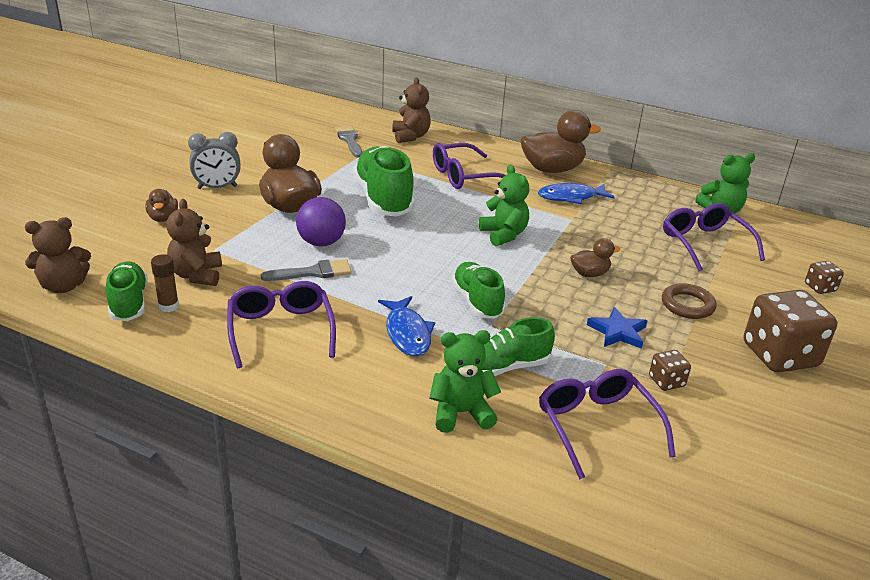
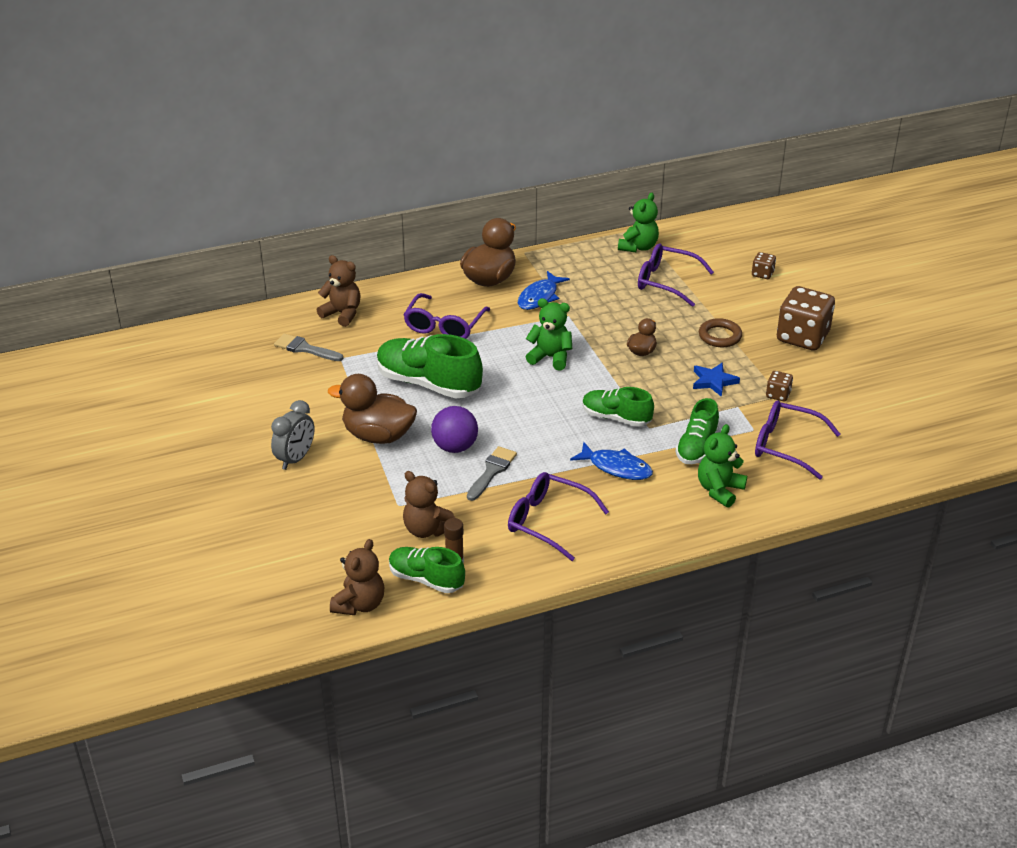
camera: 45 degrees left, 5 degrees up
(163, 218) = (312, 510): brown duck -> none

